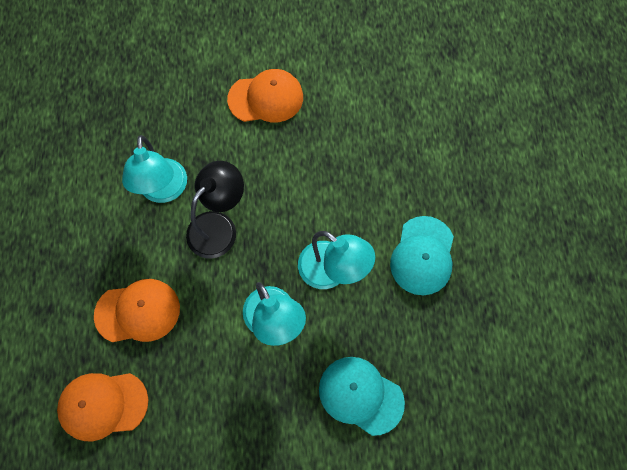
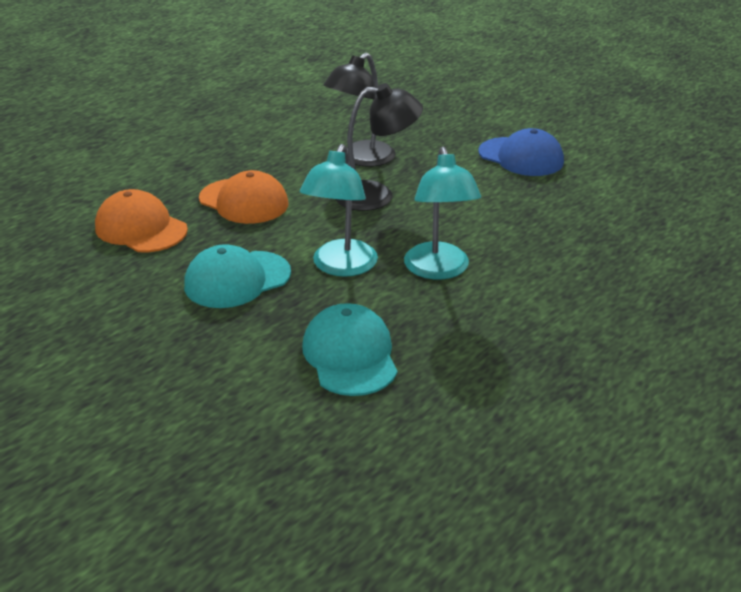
camera: 45 degrees right, 35 degrees down
(163, 191) = (361, 159): turquoise lamp -> black lamp
(266, 98) = (521, 157): orange cap -> blue cap
(422, 256) = (548, 311): turquoise cap -> turquoise cap (237, 279)

